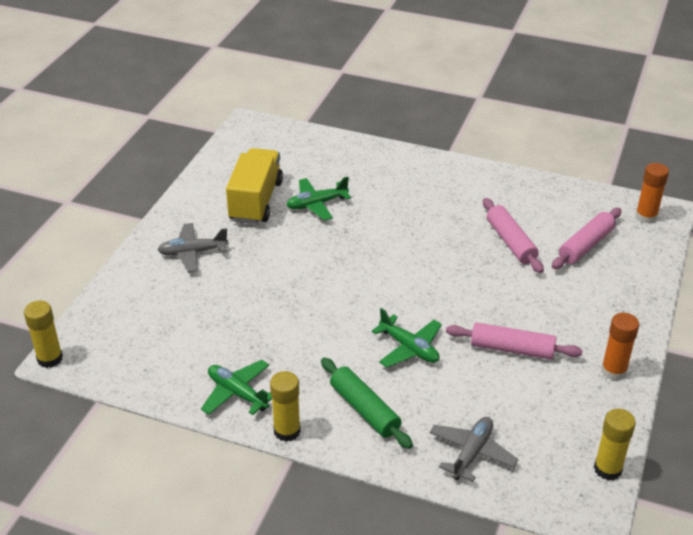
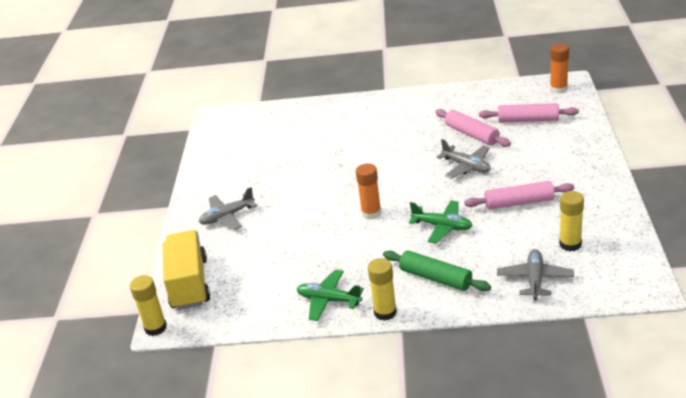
camera: 15 degrees left, 5 degrees down
(256, 201) = (255, 166): yellow truck -> yellow truck (189, 284)
(316, 204) = (306, 154): green plane -> none
(480, 281) = (466, 166): none -> grey plane
(586, 245) = (528, 120): pink rolling pin -> pink rolling pin turned 75 degrees clockwise
(607, 469) = (638, 256): yellow glue stick -> yellow glue stick (570, 244)
(613, 371) = (601, 193): orange glue stick -> orange glue stick (371, 213)

